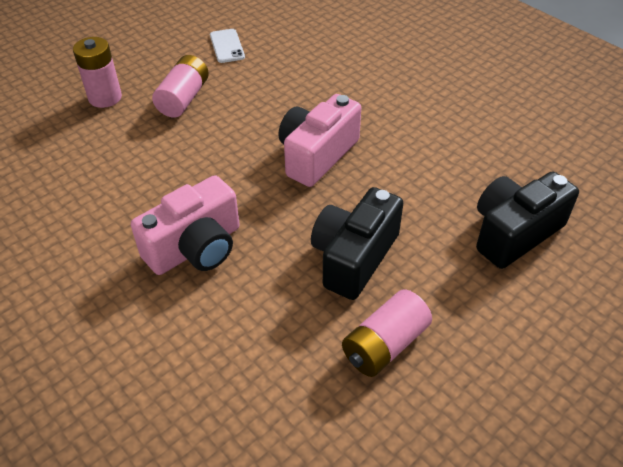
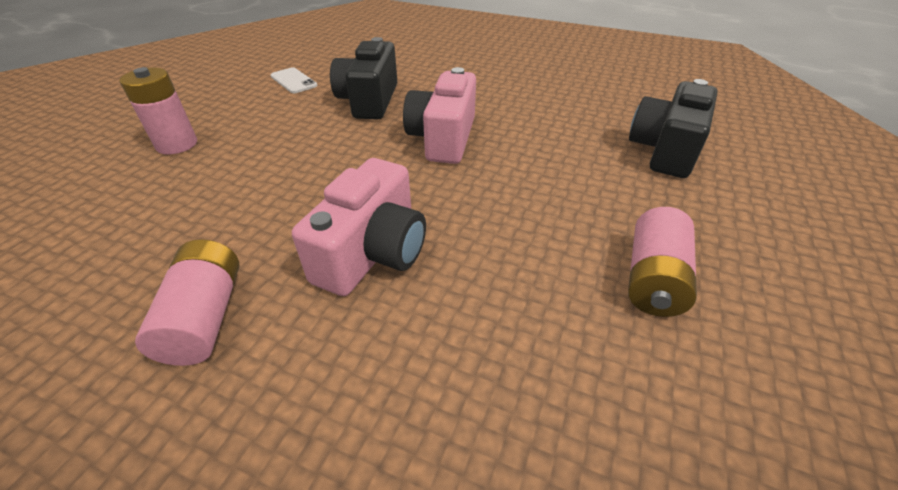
camera: 25 degrees left, 5 degrees down
(183, 98) = (272, 126): pink battery -> pink battery (205, 317)
(354, 257) = (549, 209): black camera -> black camera (369, 100)

